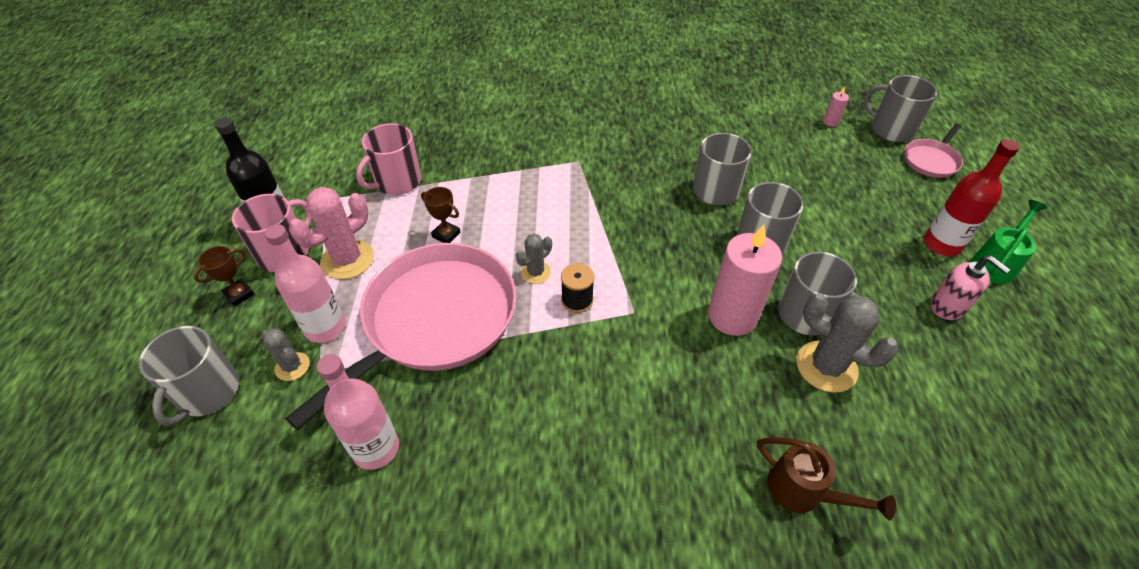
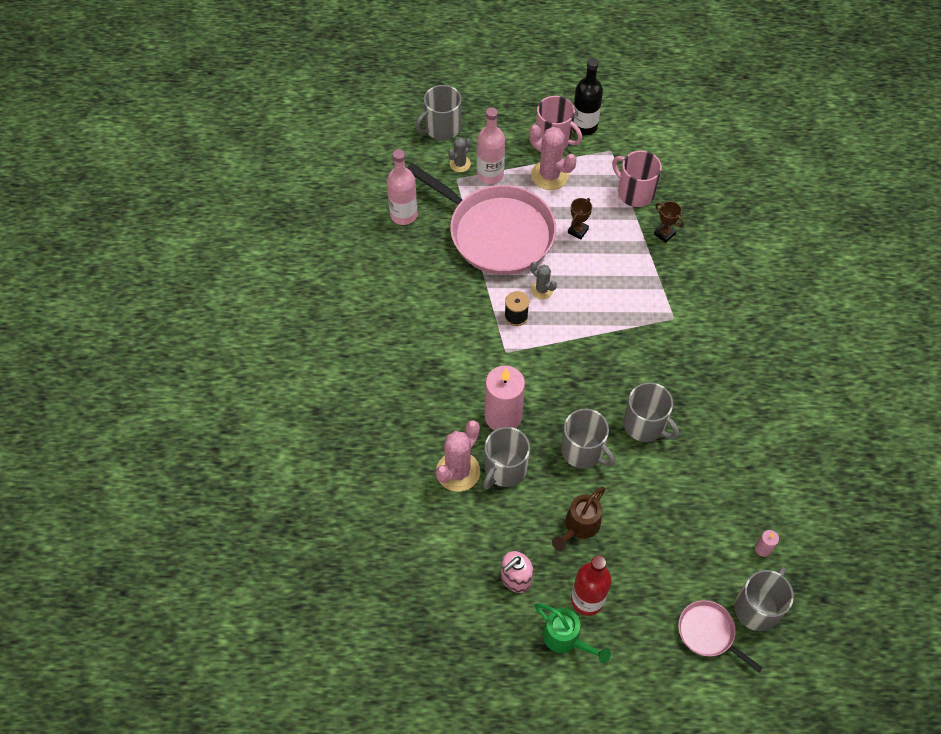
camera: 90 degrees right, 10 degrees up
(207, 393) = (442, 128): grey mug -> grey mug turned 45 degrees counterclockwise
(239, 294) = (516, 124): brown trophy -> brown trophy (664, 234)
(804, 492) = (366, 436): brown watering can -> brown watering can (579, 526)
(826, 367) = (458, 471): grey cactus -> pink cactus

